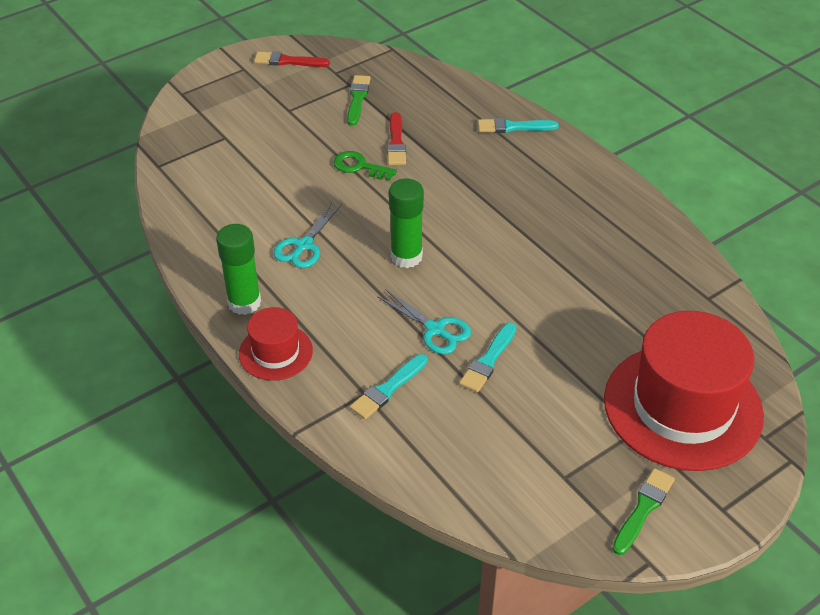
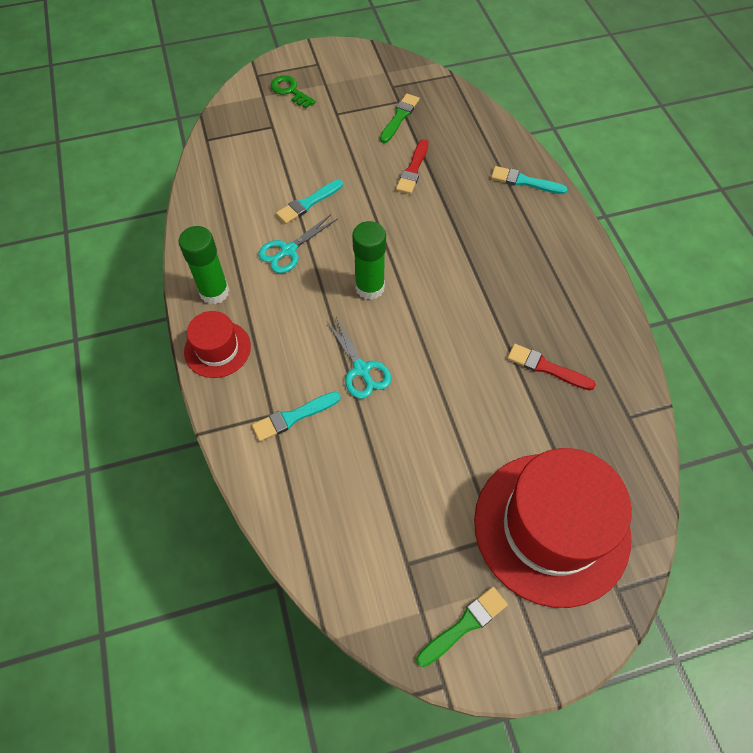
camera: 20 degrees right, 15 degrees up
(288, 61) = (357, 65): red brush -> red brush (546, 367)
(359, 166) = (370, 185): green key -> green key (290, 91)
(488, 360) = (393, 417): turquoise brush -> turquoise brush (308, 203)

